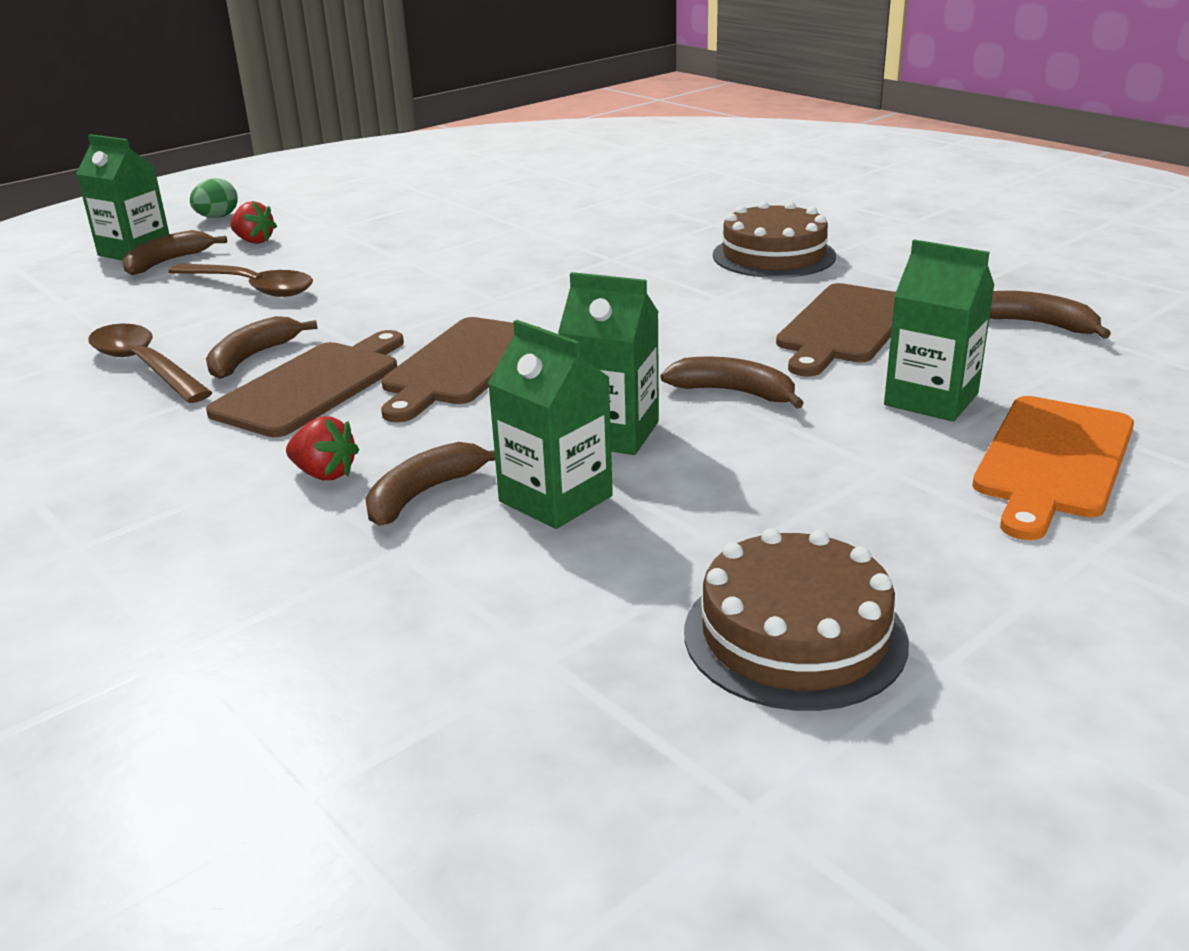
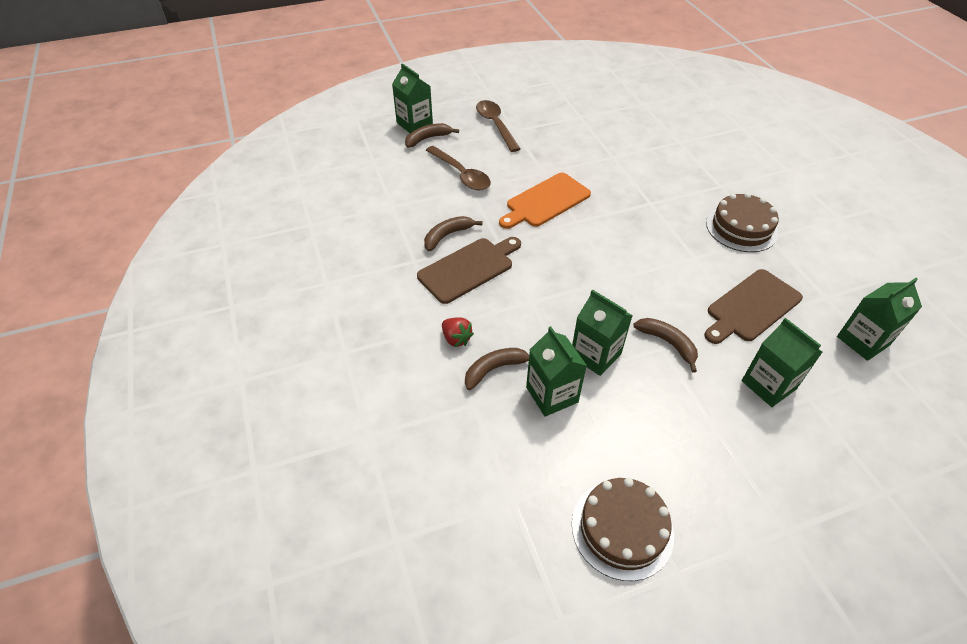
camera: 20 degrees right, 20 degrees up
(144, 366) = (398, 227): brown spoon -> brown spoon (495, 125)
(217, 217) = (460, 103): green egg -> none
(254, 241) = (473, 131): red strawberry -> none
(461, 365) = (542, 275): brown cutting board -> none
(1038, 324) = (863, 341): brown banana -> green carton
(1053, 461) = (808, 457): orange cutting board -> orange cutting board (545, 201)

